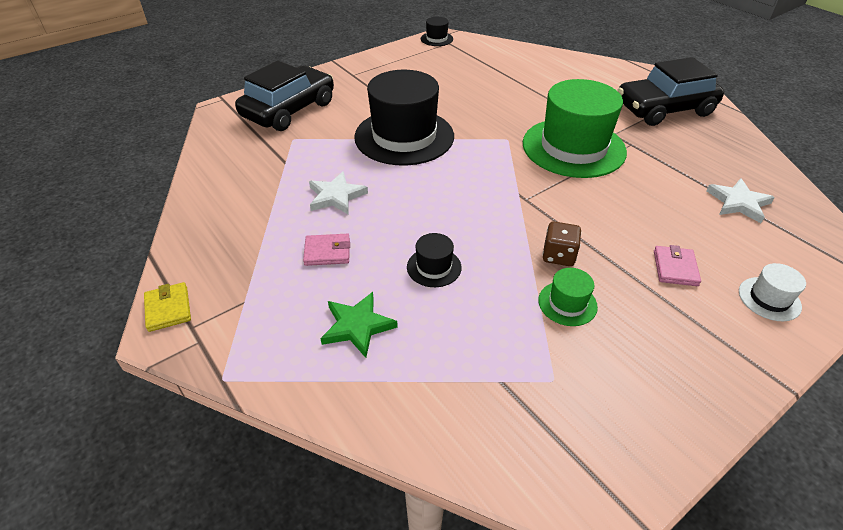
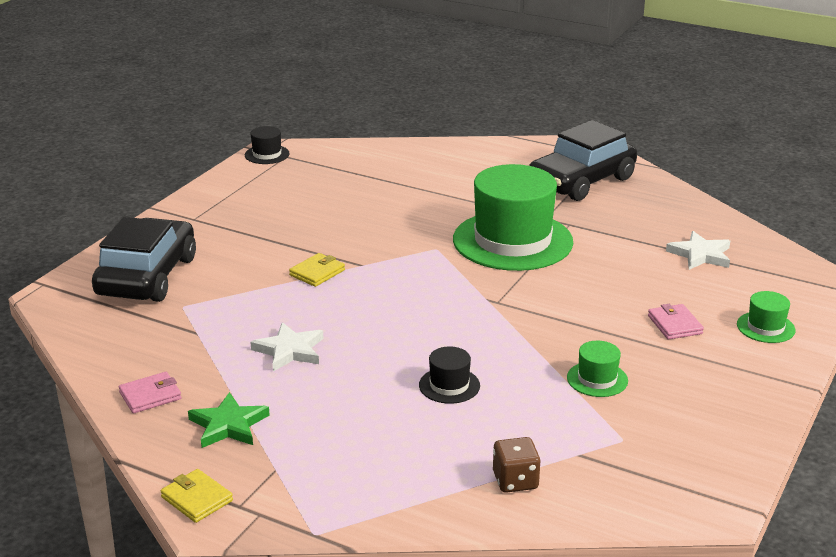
camera: 25 degrees left, 15 degrees down
(327, 252) = (326, 403): pink wallet -> pink wallet (150, 396)
(357, 326) = (413, 454): green star -> green star (228, 425)
(404, 136) = (317, 273): black hat -> yellow wallet
(558, 255) = (563, 343): brown dice -> brown dice (515, 481)
(769, 299) = (765, 327): white hat -> green hat

